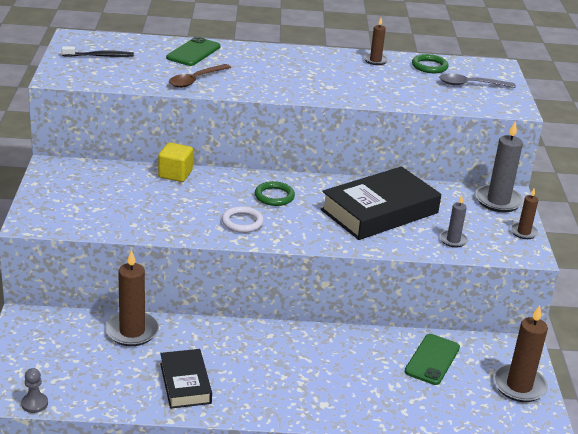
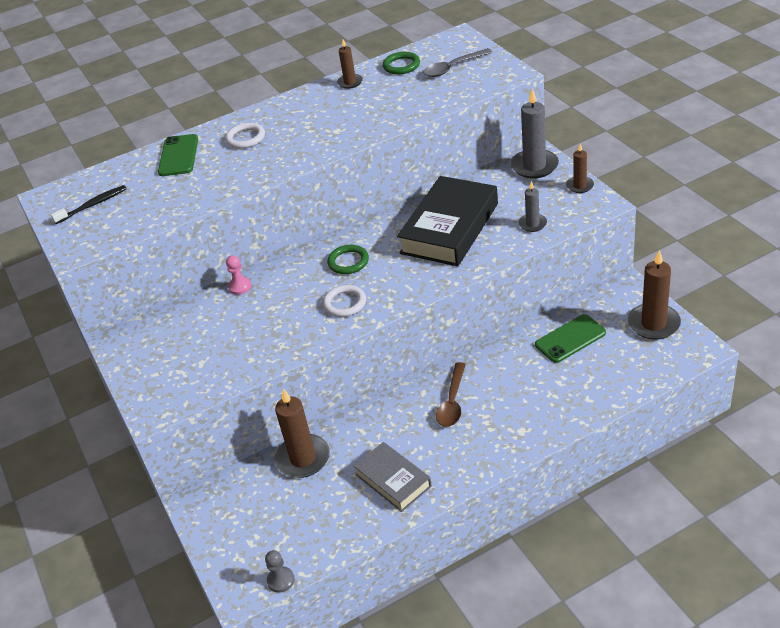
camera: 20 degrees left, 10 degrees up
(175, 174) = (240, 287): yellow cube -> pink pawn
(185, 383) = (393, 480): black book -> grey book
(196, 80) = (211, 185): brown spoon -> brown spoon (452, 402)
(254, 62) = (245, 138): none -> white ring
(432, 359) = (570, 339): green phone -> green phone turned 60 degrees clockwise

